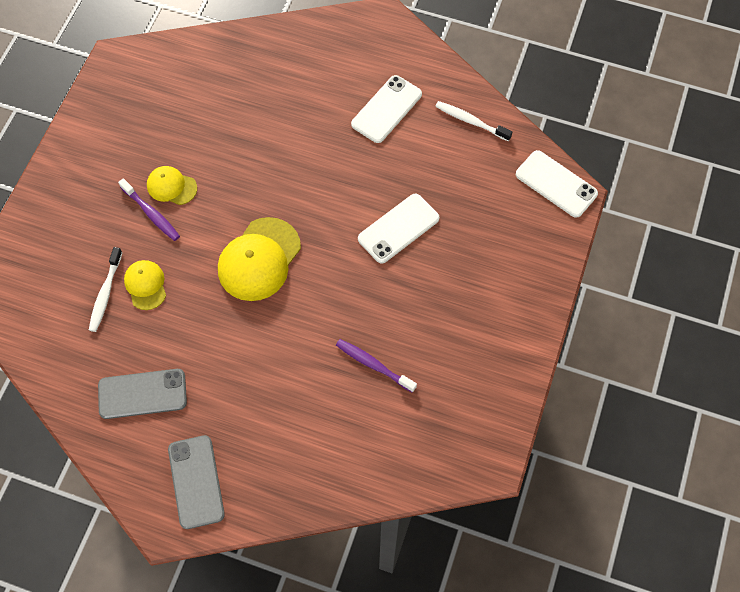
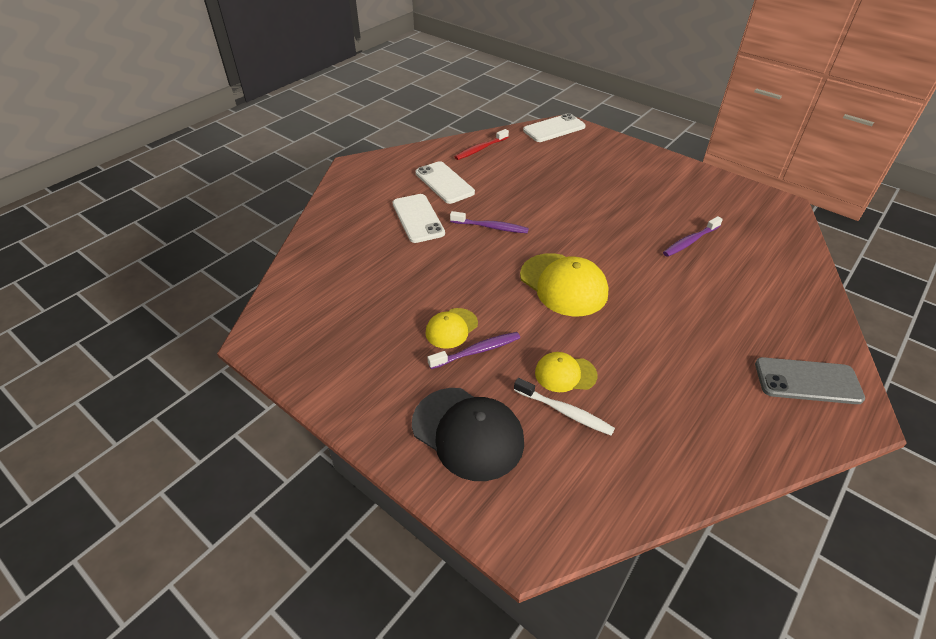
camera: 70 degrees left, 20 degrees down
(66, 232) = (467, 433): none -> black cap
(142, 394) = (700, 404): grey phone -> none
(325, 175) = (491, 227): none -> purple toothbrush
(398, 228) = (562, 201): white phone -> white phone (418, 218)
(470, 121) = (480, 149): white toothbrush -> red toothbrush

